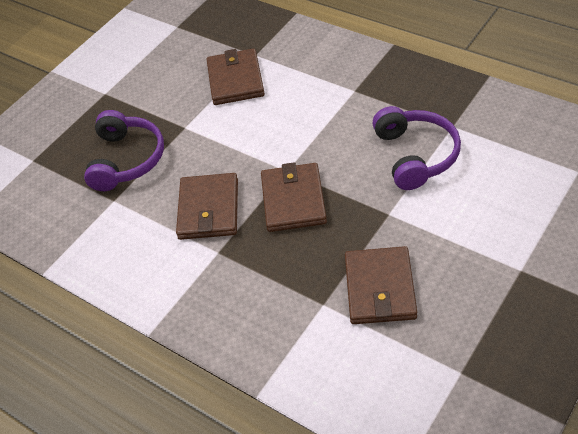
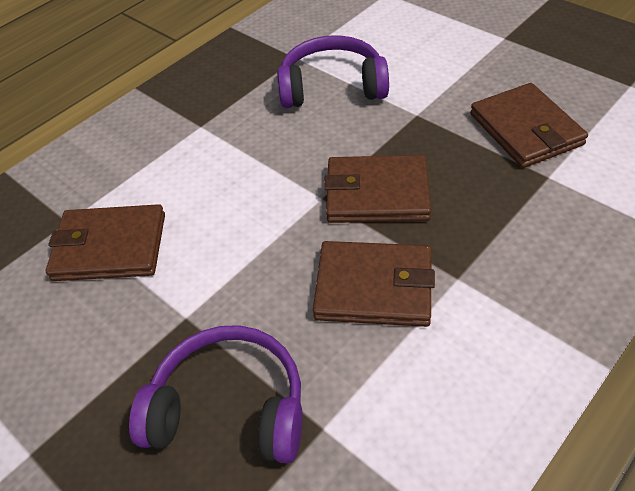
camera: 85 degrees left, 0 degrees up
(380, 288) = (525, 129): brown wallet -> brown wallet turned 60 degrees clockwise

